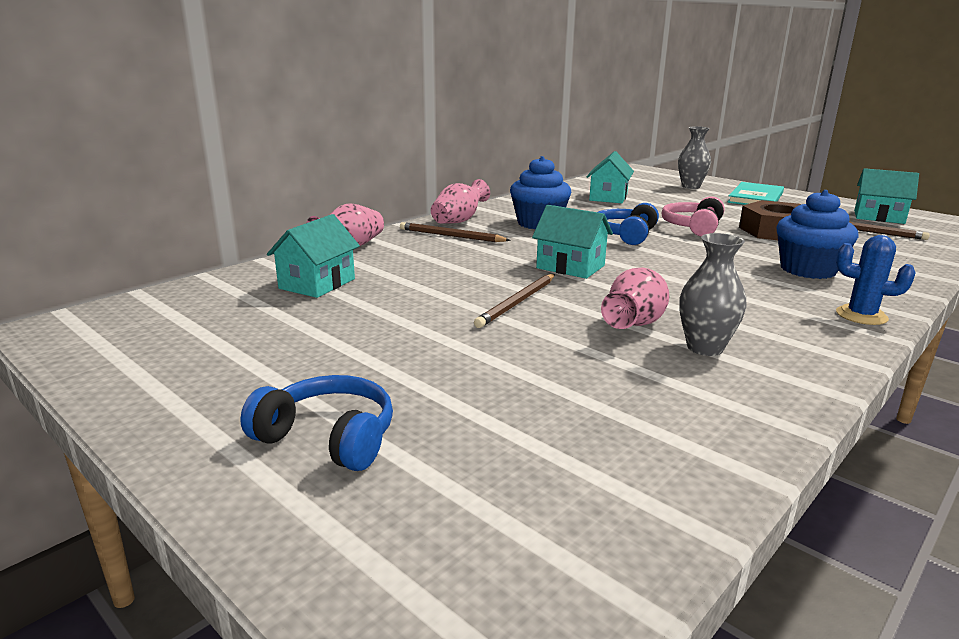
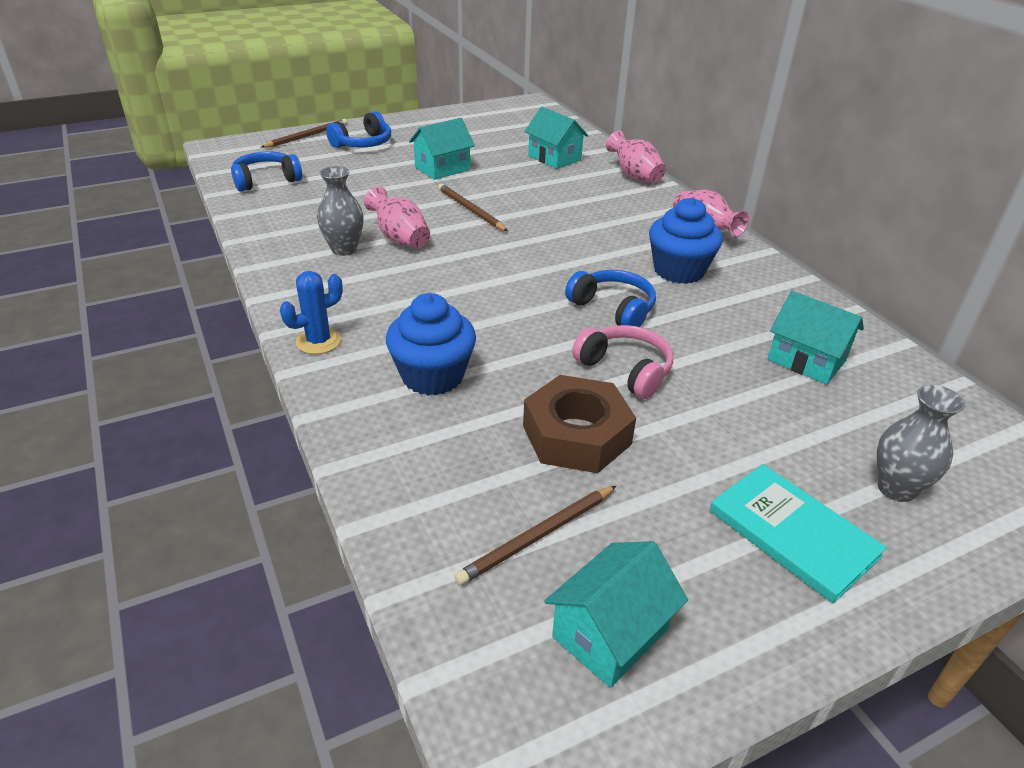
camera: 110 degrees right, 15 degrees up
(451, 236) = (649, 218): brown pencil -> brown pencil (307, 136)
(570, 267) = (530, 249): turquoise house -> turquoise house (442, 168)
(597, 494) = (266, 180): none -> blue headphones

